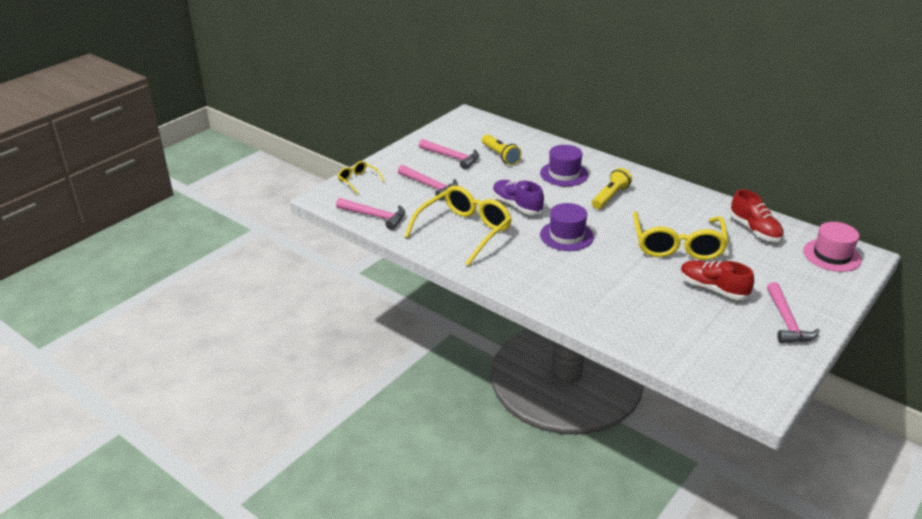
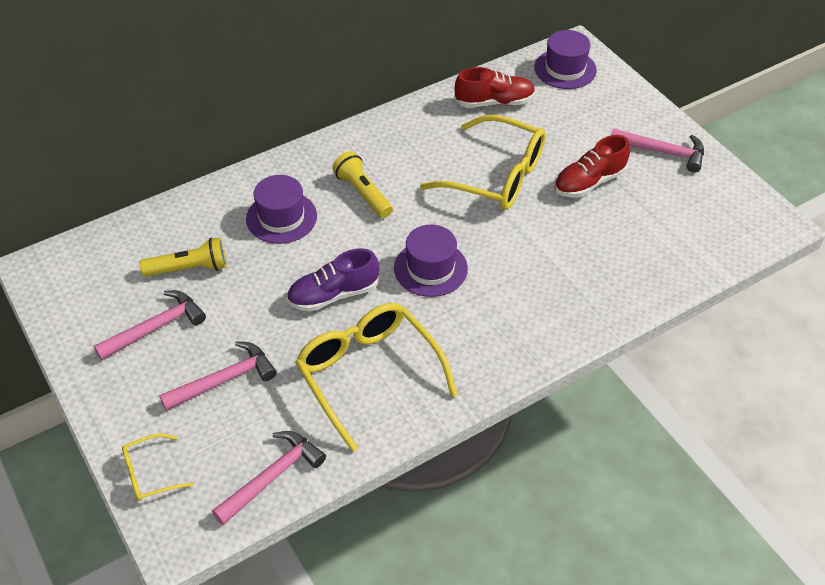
camera: 70 degrees left, 15 degrees up
(832, 255) = (565, 69): pink hat -> purple hat

